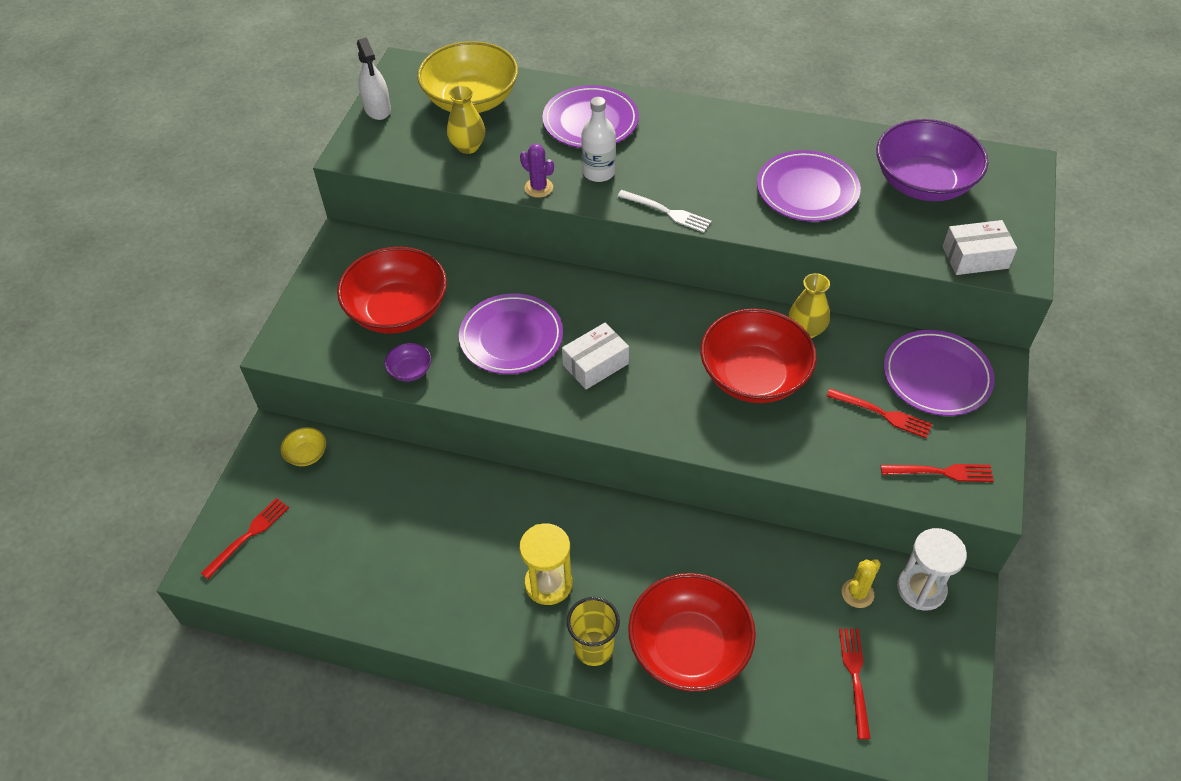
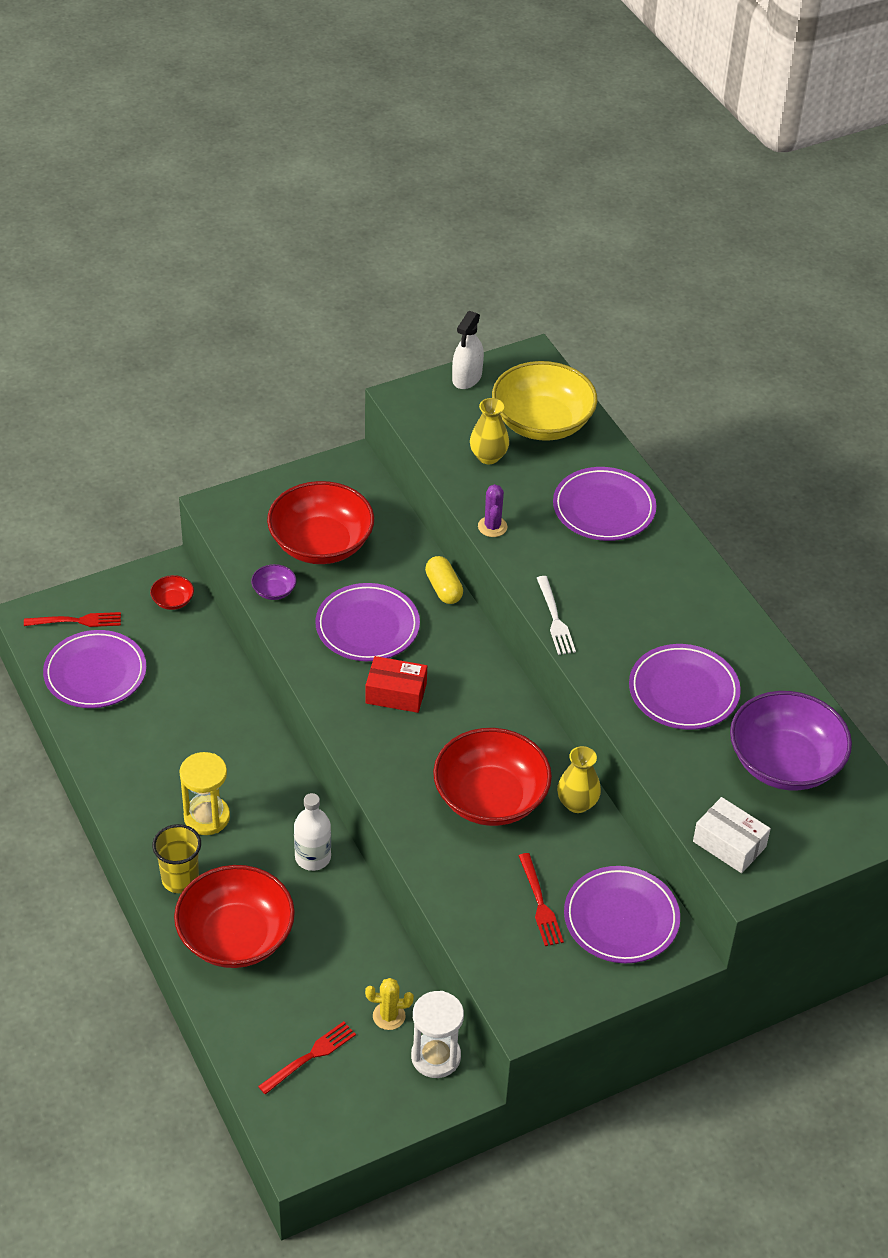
camera: 45 degrees right, 5 degrees down
(306, 454) = (173, 601): yellow bowl -> red bowl
(317, 560) = (95, 673): none -> purple plate
(525, 270) = (443, 588): none -> yellow capsule
(595, 364) = (396, 693): white box -> red box
(599, 172) = (551, 550): white bottle -> white bottle (313, 857)
(942, 472) = (519, 974): red fork -> none

